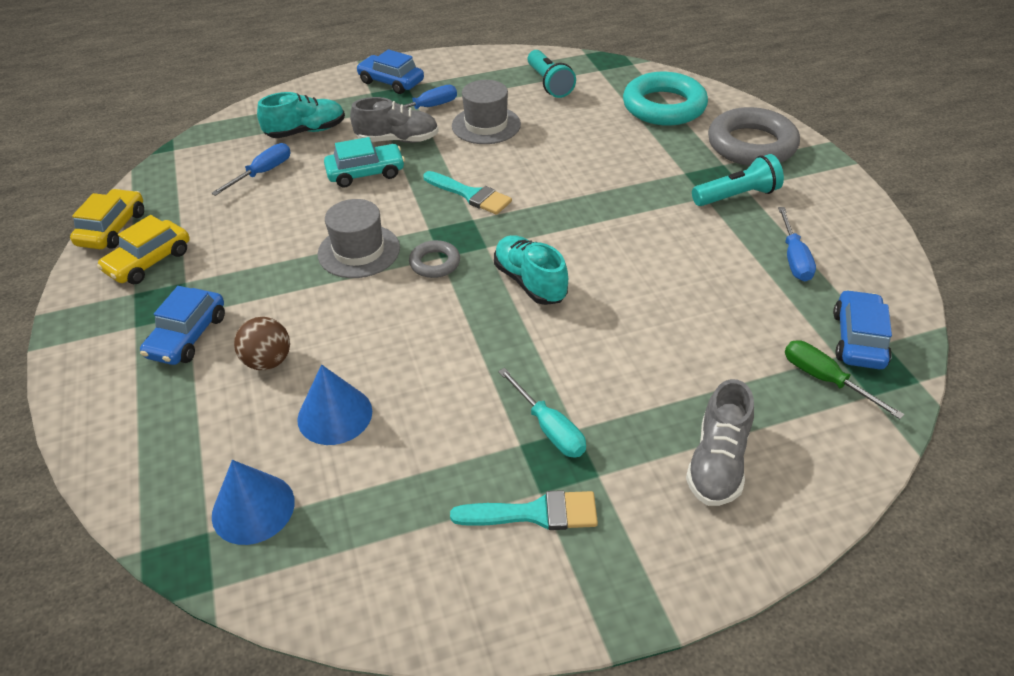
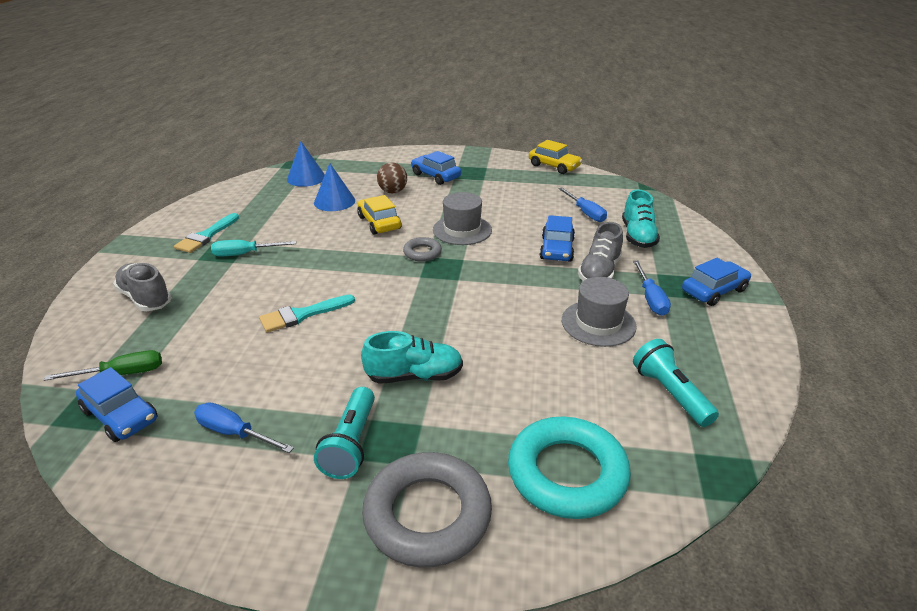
camera: 115 degrees right, 10 degrees down
(149, 261) = (512, 172): yellow car -> yellow car (379, 223)
(366, 173) = (557, 249): turquoise car -> blue car
(470, 195) = (490, 286): turquoise brush -> turquoise brush (302, 315)
(530, 282) = (364, 282): turquoise shoe -> turquoise shoe (414, 376)
(549, 84) = (670, 393): turquoise flashlight -> turquoise flashlight turned 60 degrees clockwise

